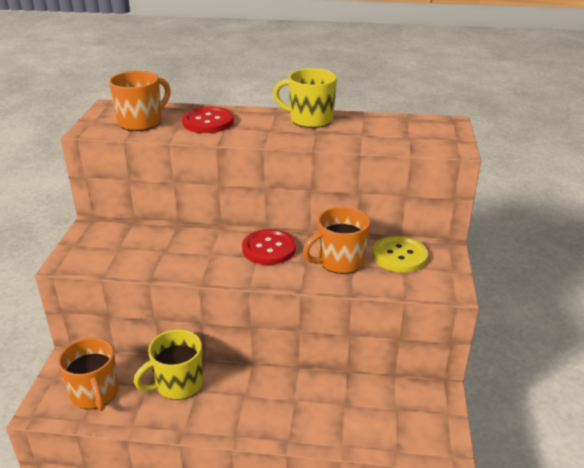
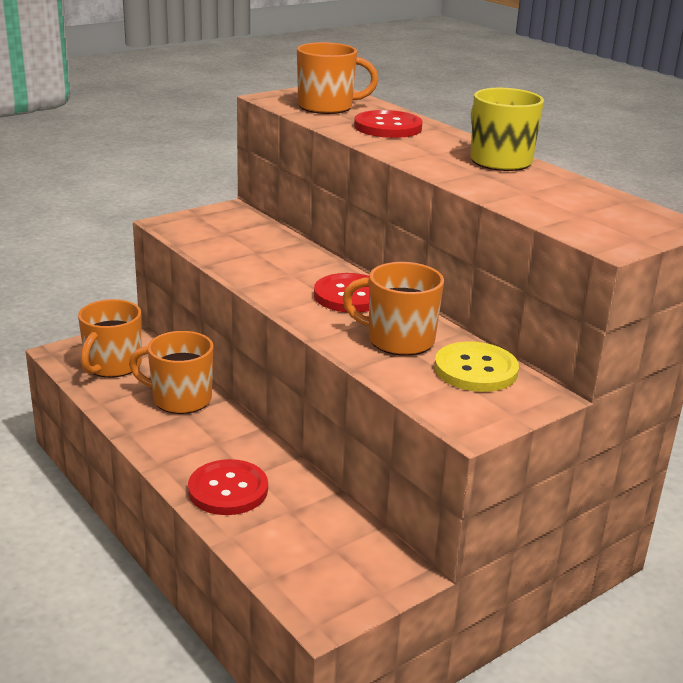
camera: 45 degrees right, 5 degrees down
(178, 384) = (180, 399): yellow mug -> orange mug
(297, 419) = (228, 490): none -> red button

